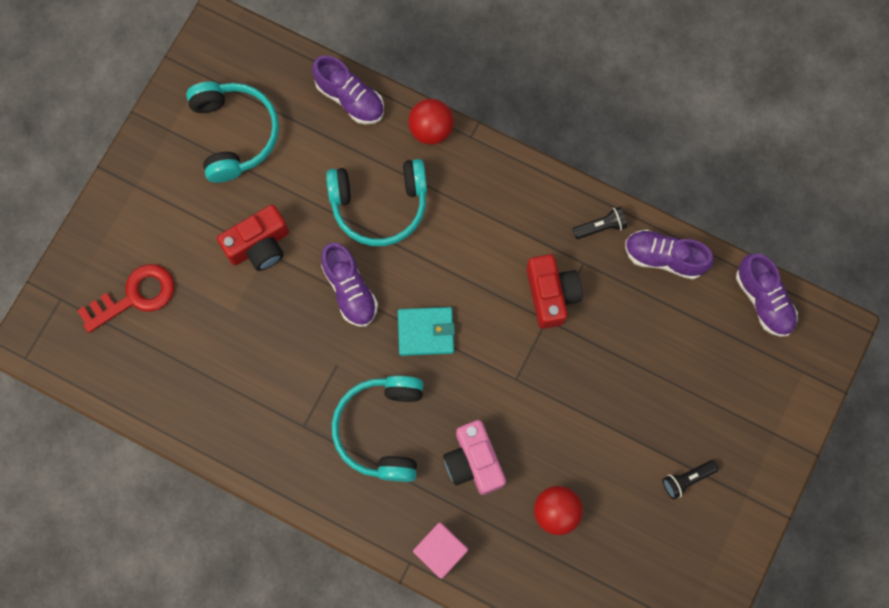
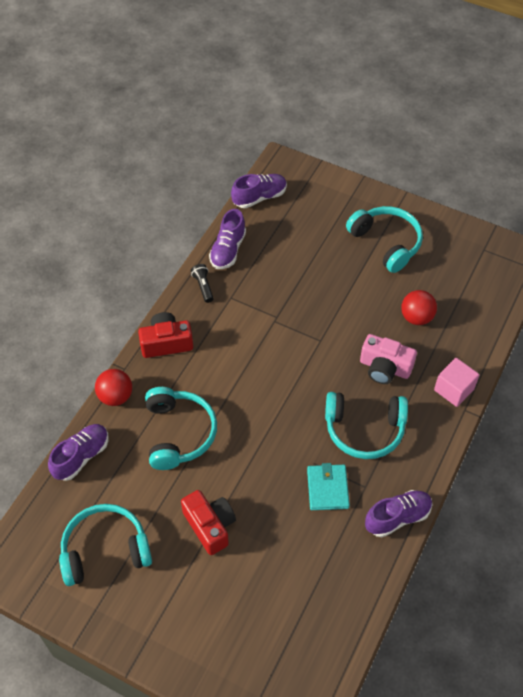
camera: 90 degrees left, 20 degrees down
(135, 296) = (255, 631): red key -> none
(350, 290) = (250, 454): purple shoe -> purple shoe (397, 517)
(426, 332) = (285, 399): turquoise wallet -> turquoise wallet (327, 488)
(474, 461) = (385, 368): pink camera -> pink camera turned 45 degrees clockwise
(551, 294) = (255, 318): red camera -> red camera (166, 343)
(686, 479) = (386, 243): black flashlight -> turquoise headphones

